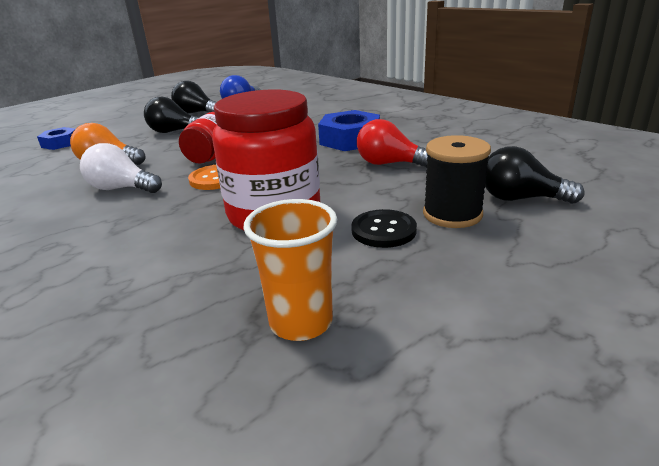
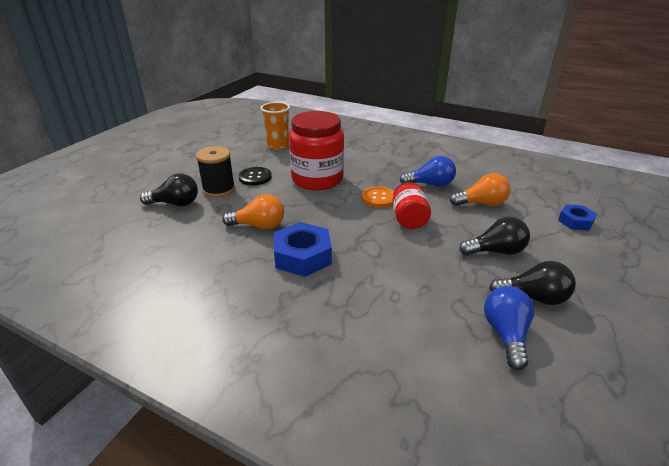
camera: 160 degrees right, 5 degrees up
(121, 189) = (430, 184): white light bulb -> blue light bulb
(389, 164) = (259, 226): red light bulb -> orange light bulb

